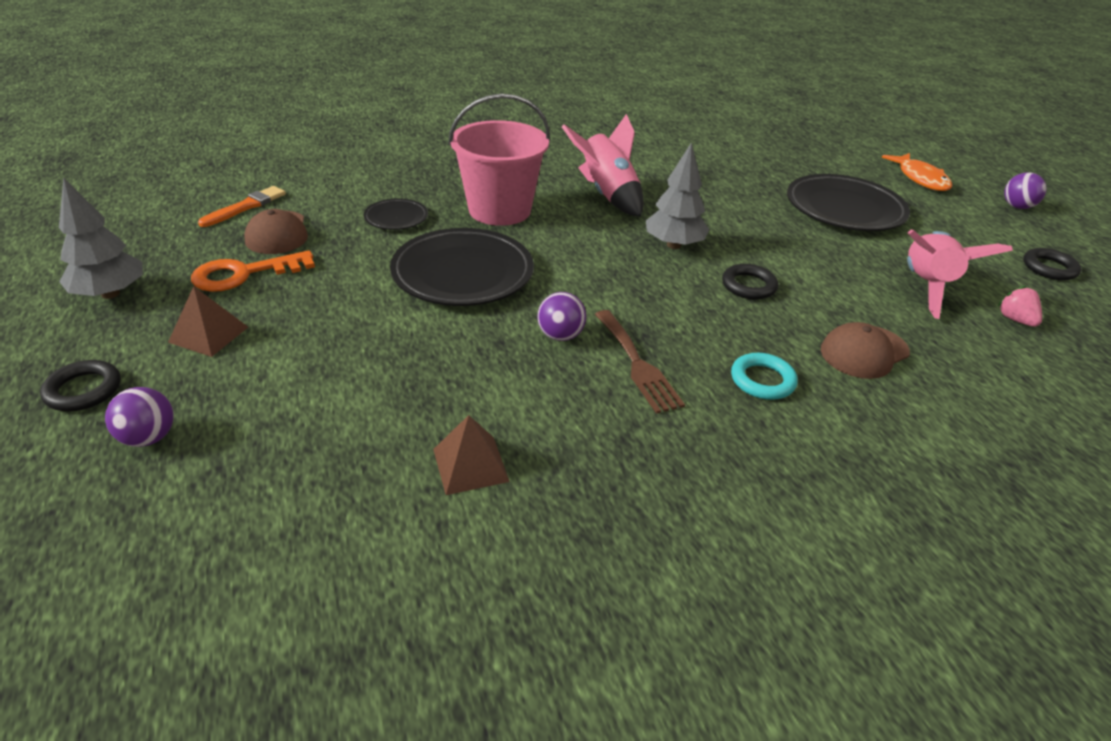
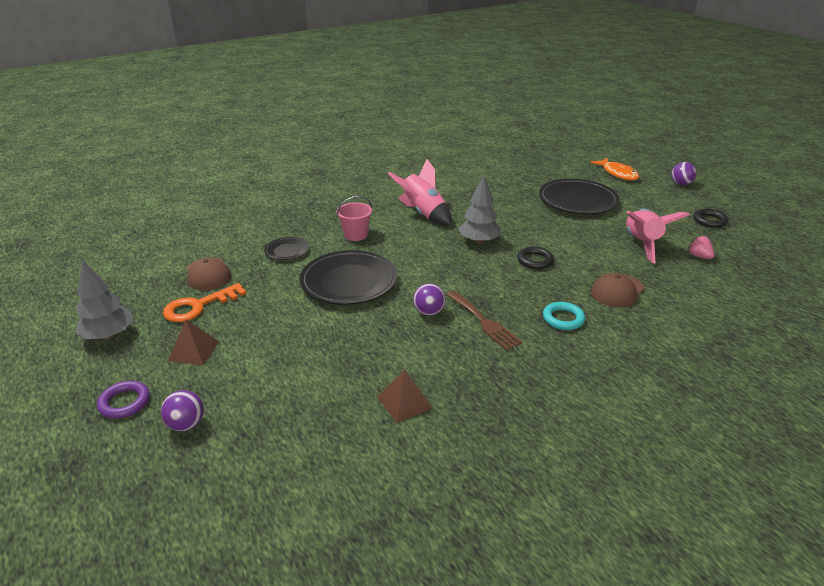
camera: 10 degrees left, 5 degrees down
(83, 390) = (124, 402): black ring -> purple ring
(246, 207) = (176, 259): orange brush -> none
(499, 210) = (355, 235): pink bucket -> pink bucket, size x0.54

